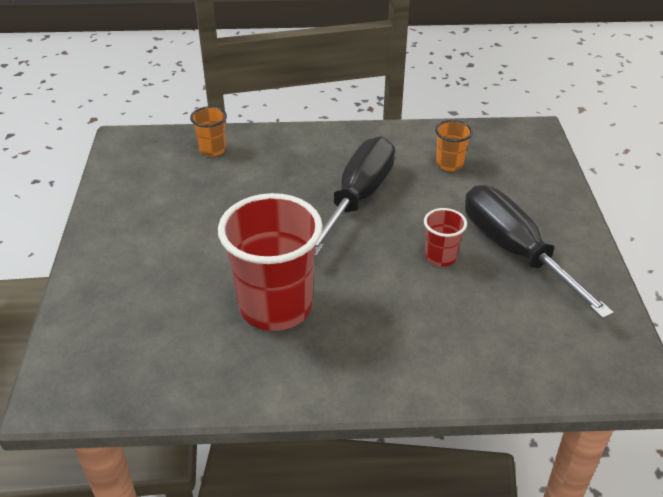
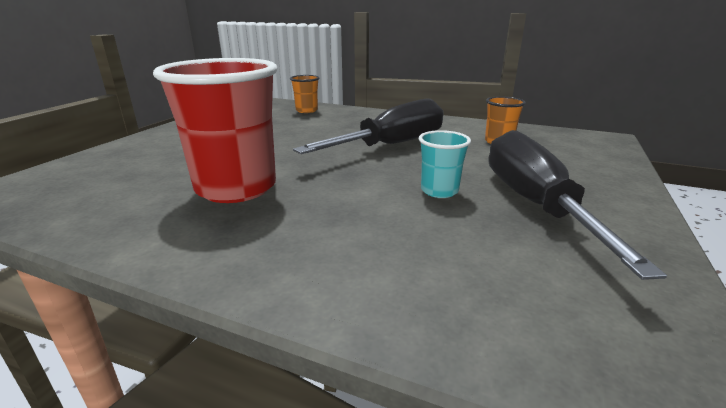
camera: 25 degrees right, 15 degrees down
(440, 257) = (439, 191): red cup -> turquoise cup

